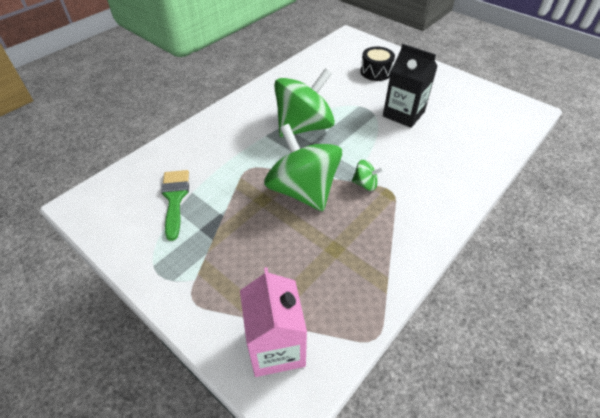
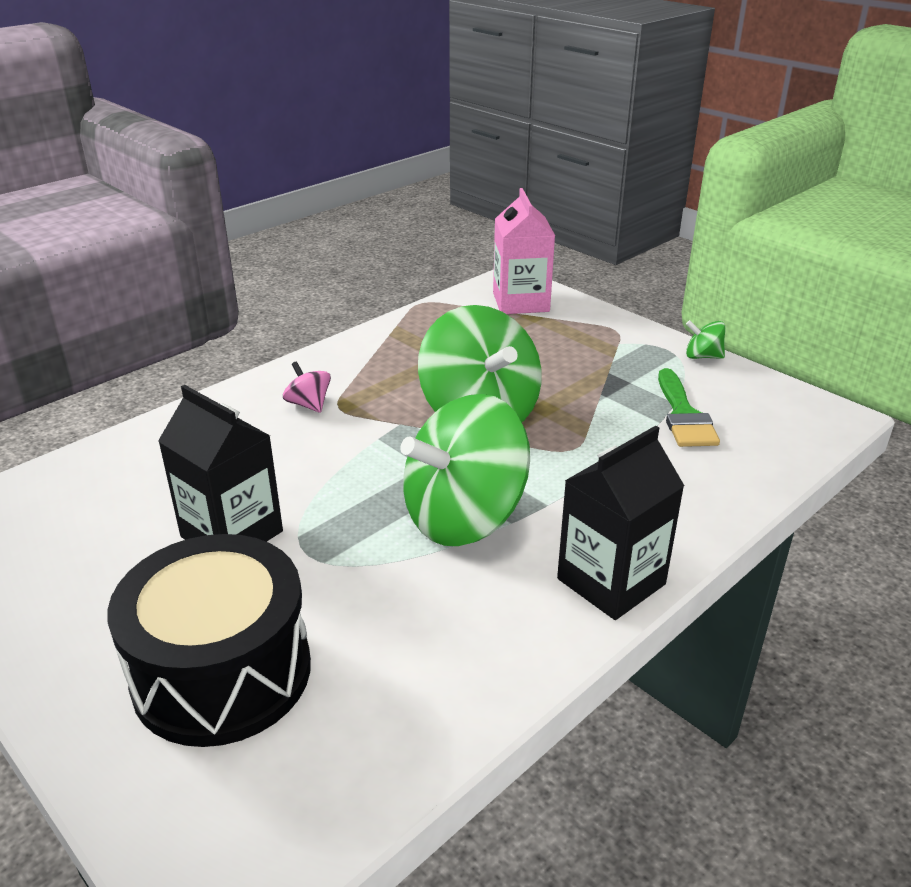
camera: 175 degrees left, 15 degrees down
(242, 104) = (611, 581): none -> black carton
(365, 184) = (376, 418): green spinning top -> green spinning top (702, 356)
(376, 72) = (222, 672): black drum -> black drum, size x1.84
(411, 192) = (309, 404): none -> pink spinning top

